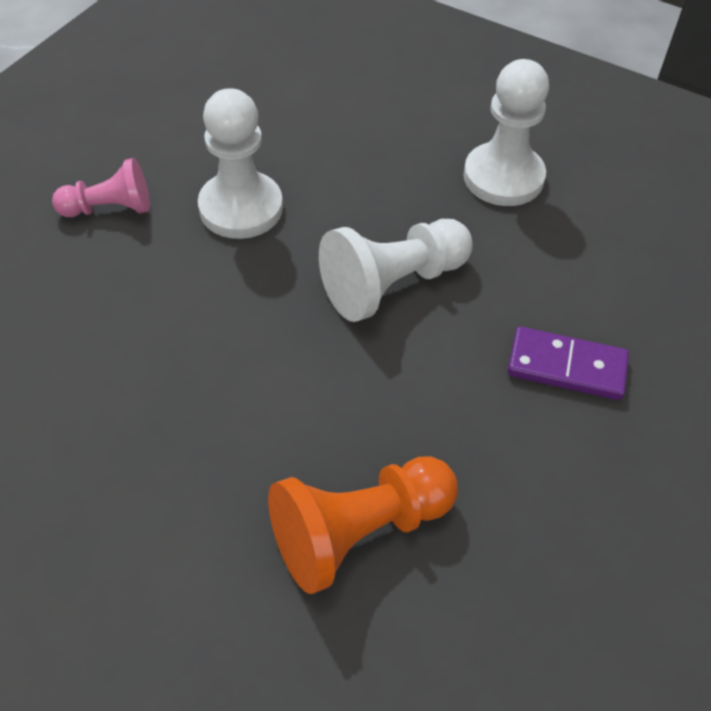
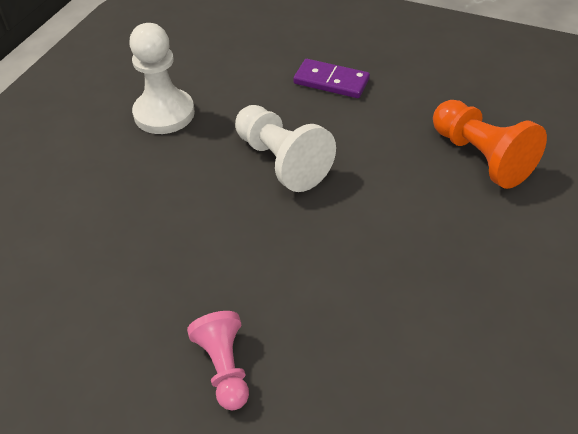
camera: 95 degrees left, 5 degrees down
(241, 208) = (212, 263): white pawn -> none
(566, 366) = (331, 81): purple domino -> purple domino turned 75 degrees counterclockwise

